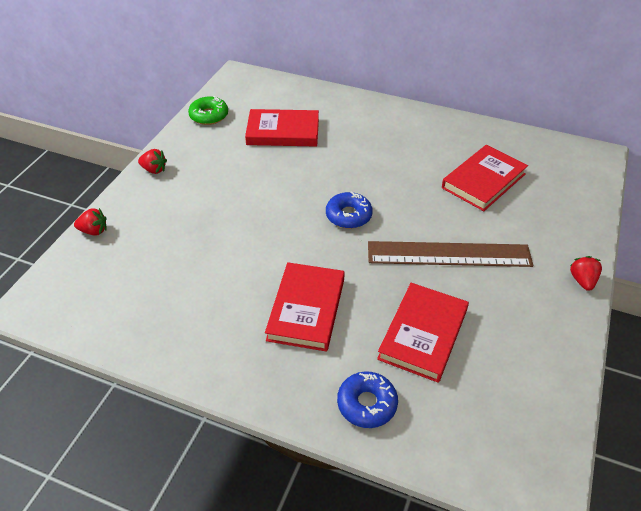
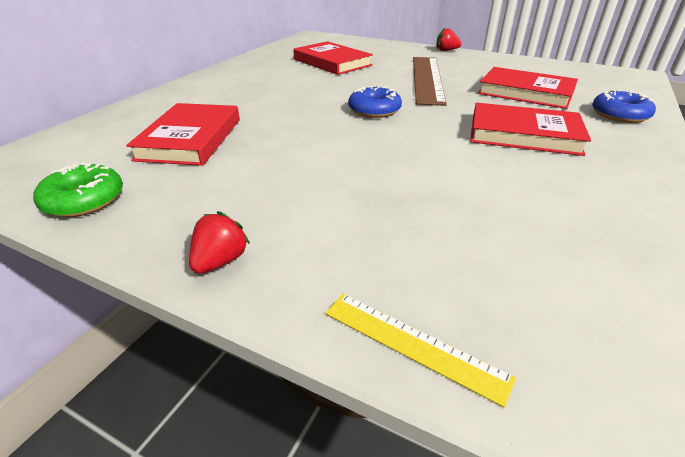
camera: 85 degrees left, 10 degrees down
(94, 231) = (413, 344): red strawberry -> yellow ruler

